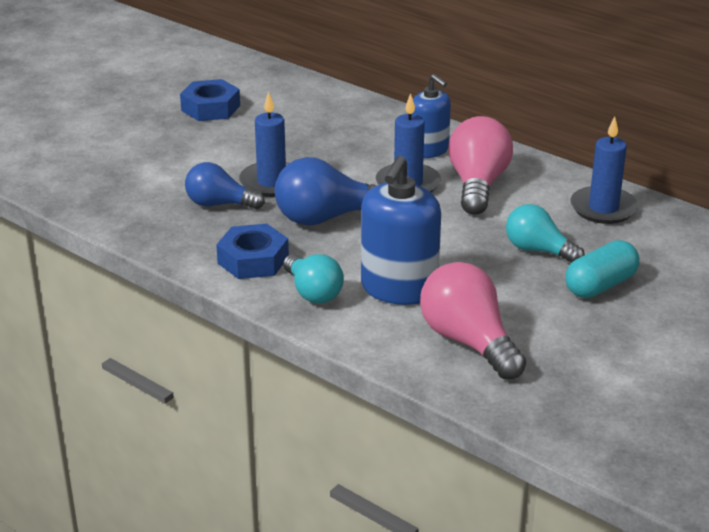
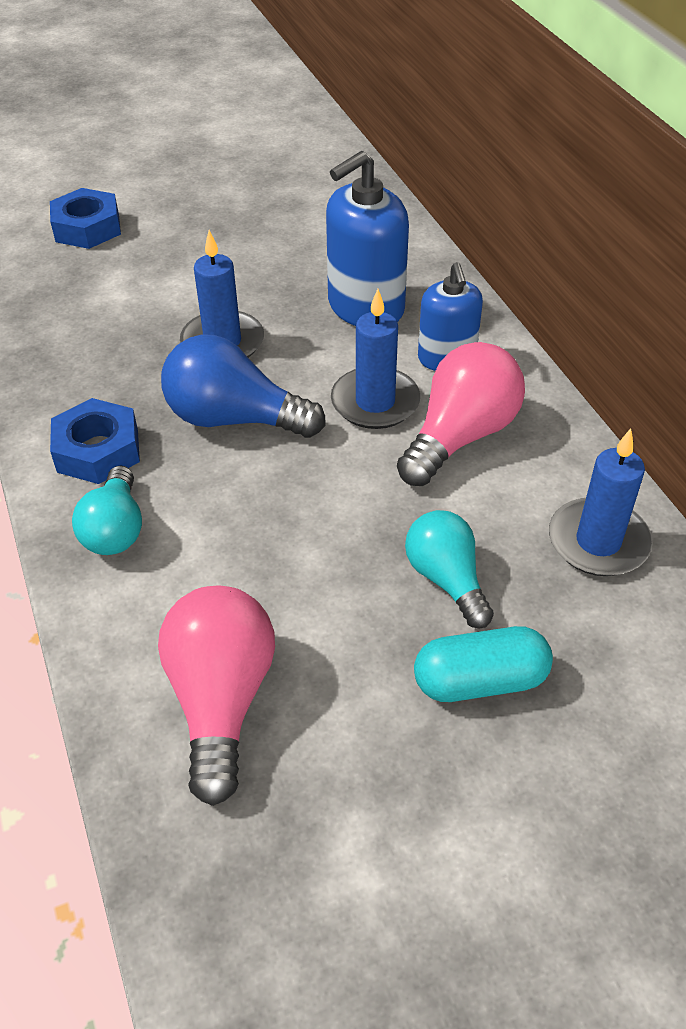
camera: 30 degrees right, 15 degrees up
(211, 108) = (255, 214): blue nut -> blue nut (87, 228)
(219, 204) = (139, 353): blue light bulb -> none
(399, 288) = (217, 567): blue soap dispenser -> blue soap dispenser (365, 307)

